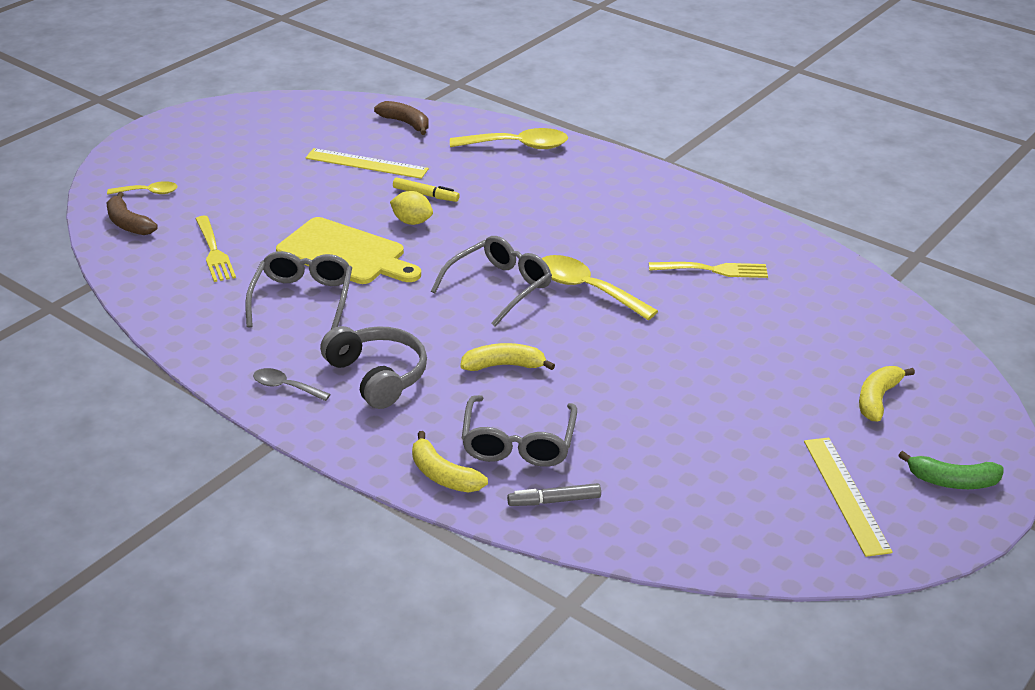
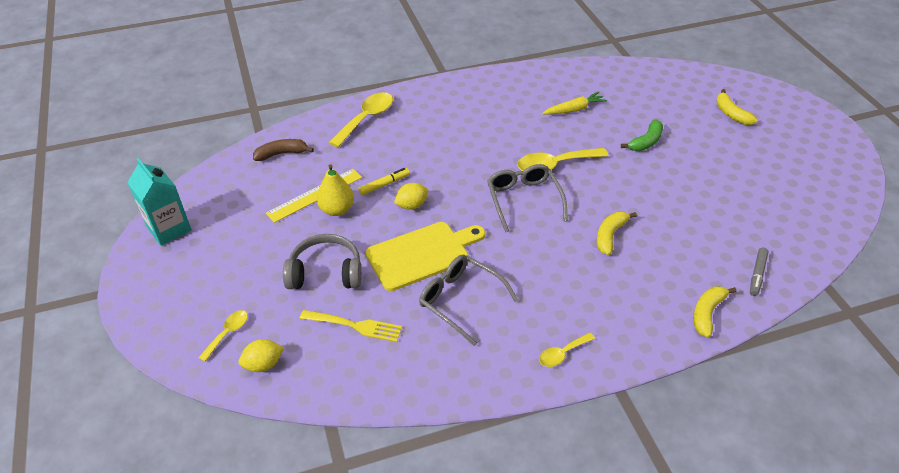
camera: 55 degrees left, 10 degrees up
(128, 224) = (263, 364): brown banana -> yellow lemon
(244, 113) = (169, 229): none -> turquoise carton
(285, 387) = (562, 354): grey spoon -> yellow spoon
(359, 183) = (337, 209): none -> yellow pear
(377, 376) = (581, 300): grey headphones -> grey headphones (325, 273)
(443, 475) = (707, 313): yellow banana -> yellow banana turned 135 degrees clockwise
(518, 442) = (692, 264): grey glasses -> none
(713, 270) = (574, 109): yellow fork -> yellow carrot
(846, 495) = (804, 163): yellow ruler -> none
(952, 481) = (810, 125): green banana -> green banana (646, 142)

